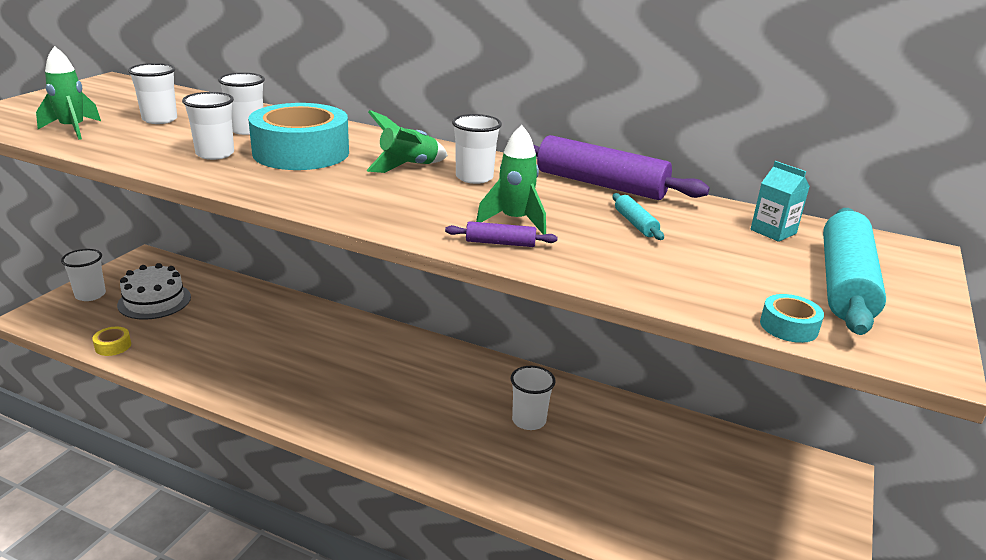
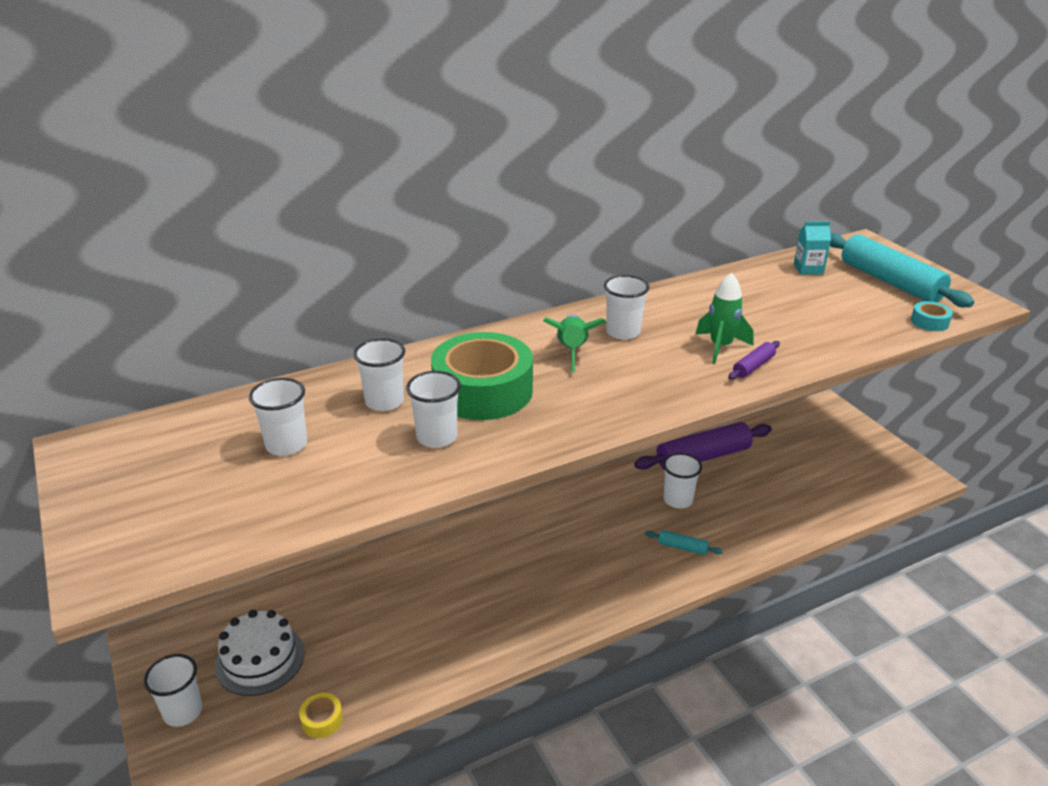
camera: 50 degrees left, 5 degrees up
(73, 129) = (251, 510): green rocket -> none
(301, 152) = (483, 391): turquoise tape -> green tape
(600, 184) = (683, 290): purple rolling pin -> purple rolling pin (703, 457)
(635, 224) = (760, 306): turquoise rolling pin -> turquoise rolling pin (682, 547)

